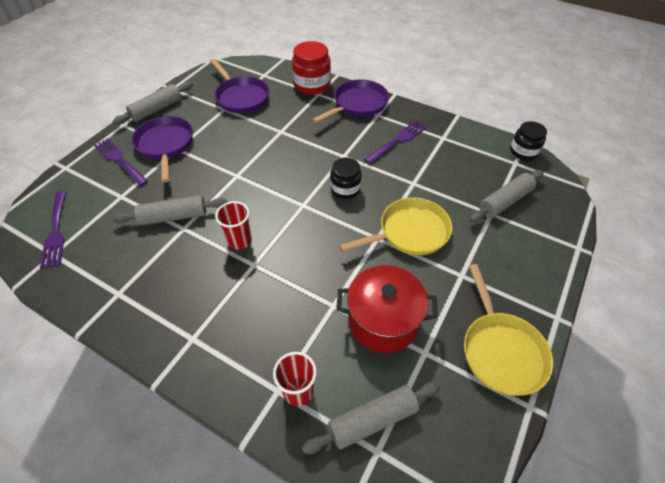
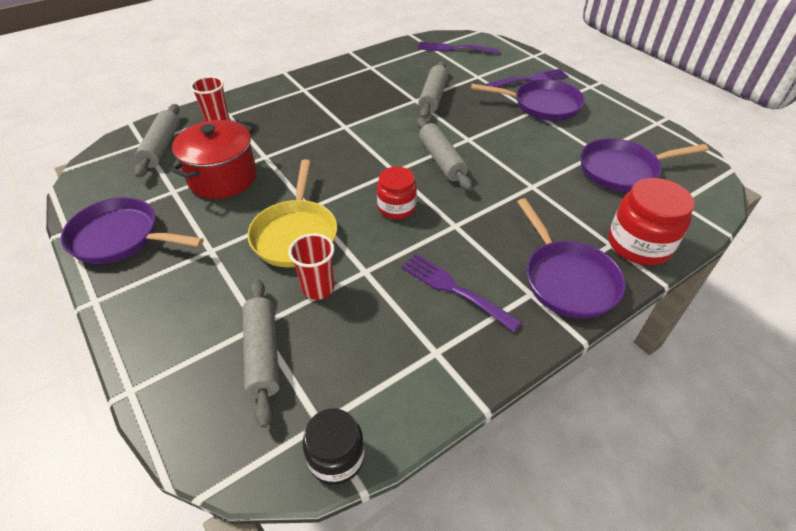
camera: 115 degrees right, 5 degrees down
(156, 109) = (613, 108): grey rolling pin -> grey rolling pin (442, 160)
(239, 241) = (377, 124): red cup -> red cup (318, 288)
(345, 189) = (396, 207): black jar -> red jar
(397, 141) = (455, 290): purple fork -> purple fork turned 150 degrees clockwise
(500, 350) = (120, 237): yellow pan -> purple pan

